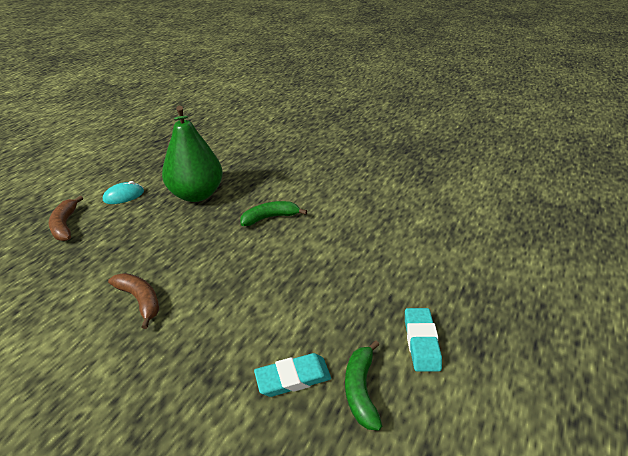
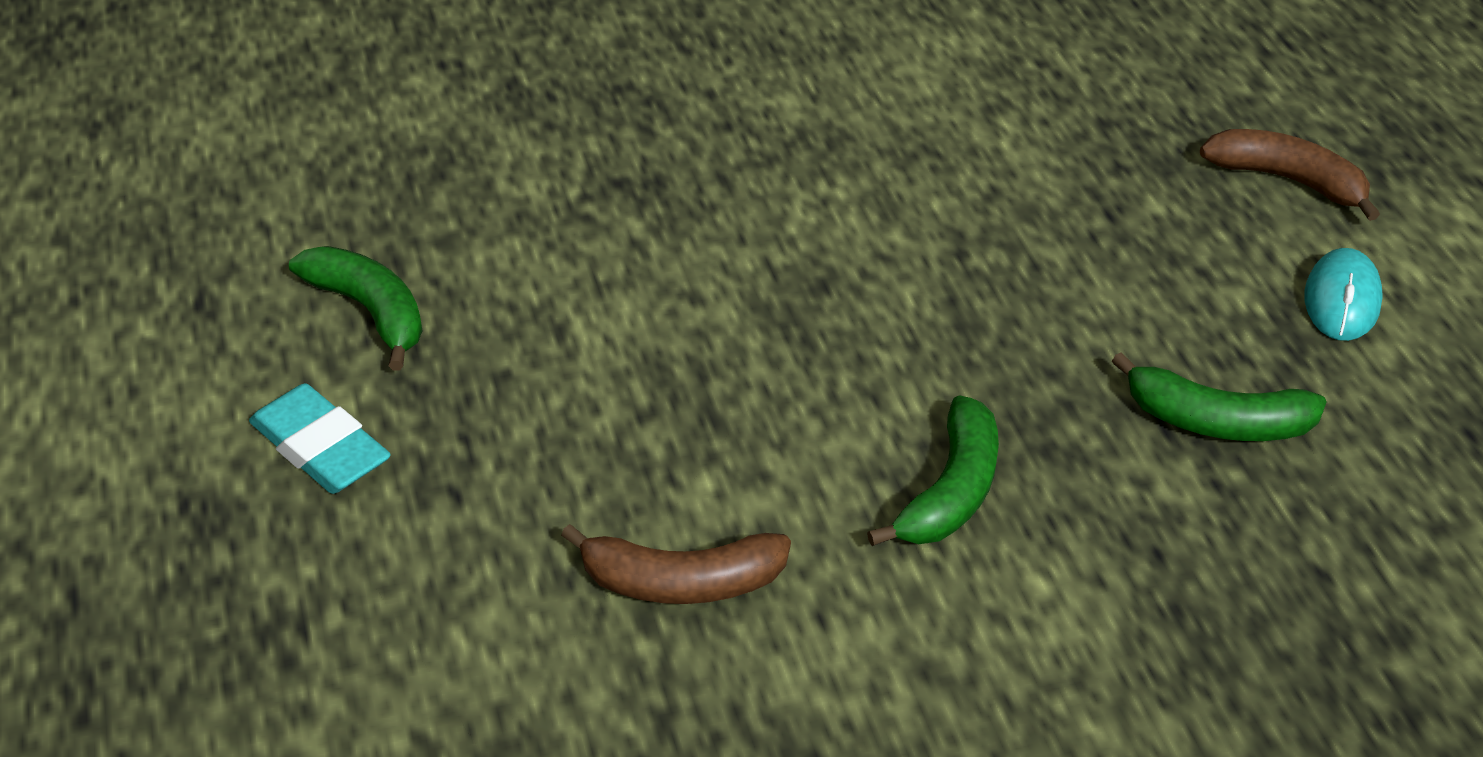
camera: 135 degrees right, 5 degrees up
(140, 300) = (899, 186): brown banana -> brown banana (681, 582)
(196, 194) = (1216, 421): green pear -> green banana
(293, 378) = (496, 259): turquoise eraser -> none

